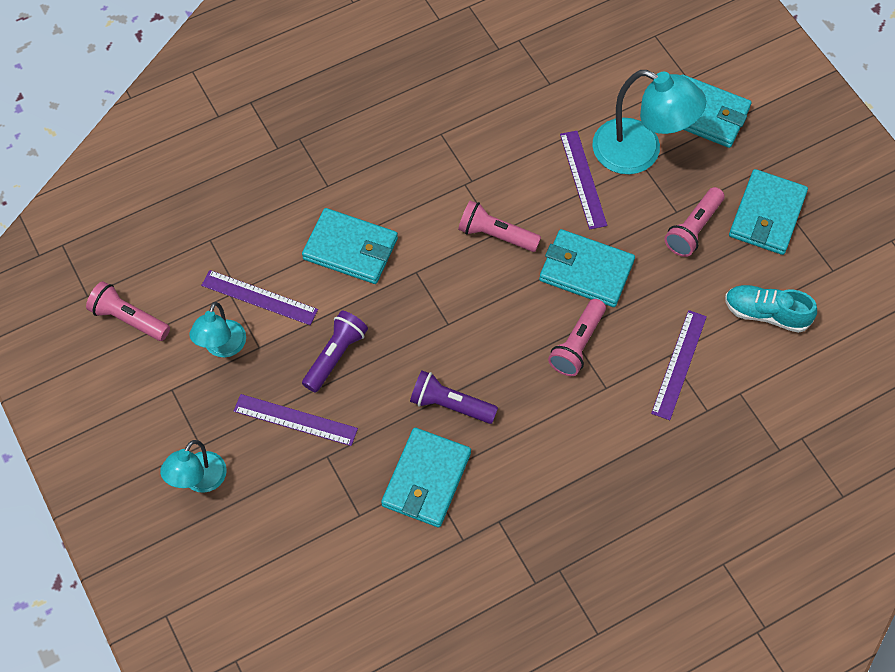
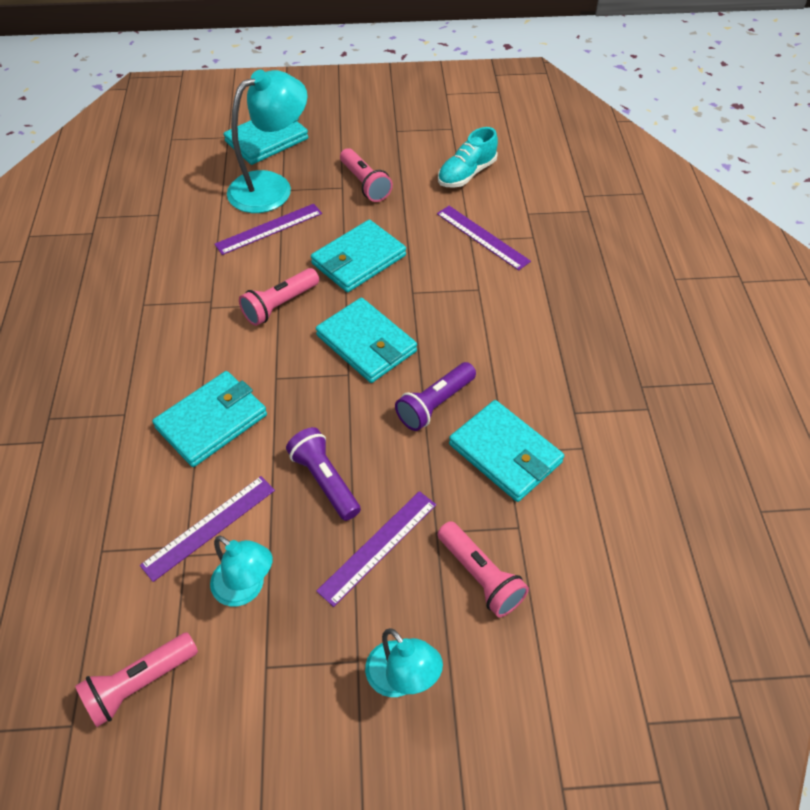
camera: 65 degrees left, 10 degrees down
(577, 345) = (426, 291): pink flashlight -> pink flashlight (480, 576)
(583, 179) = (269, 229): purple ruler -> purple ruler turned 45 degrees counterclockwise
(767, 215) = (381, 142): turquoise wallet -> turquoise wallet (366, 343)

